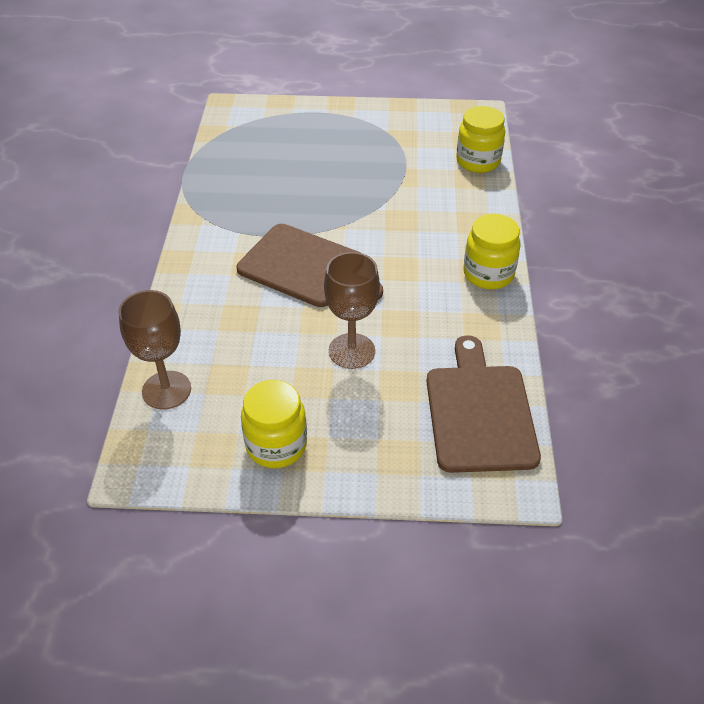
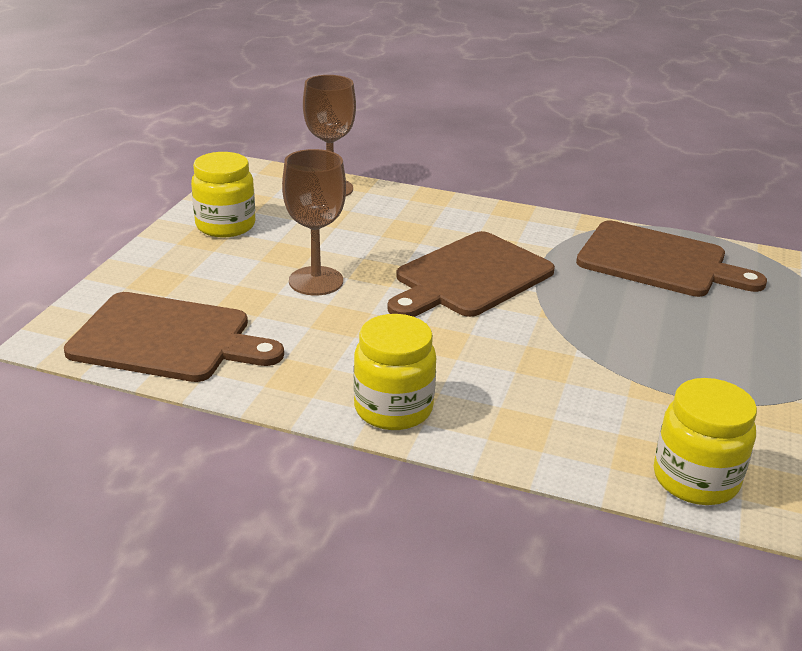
camera: 105 degrees right, 15 degrees down
(242, 181) = (658, 261): none -> brown cutting board

